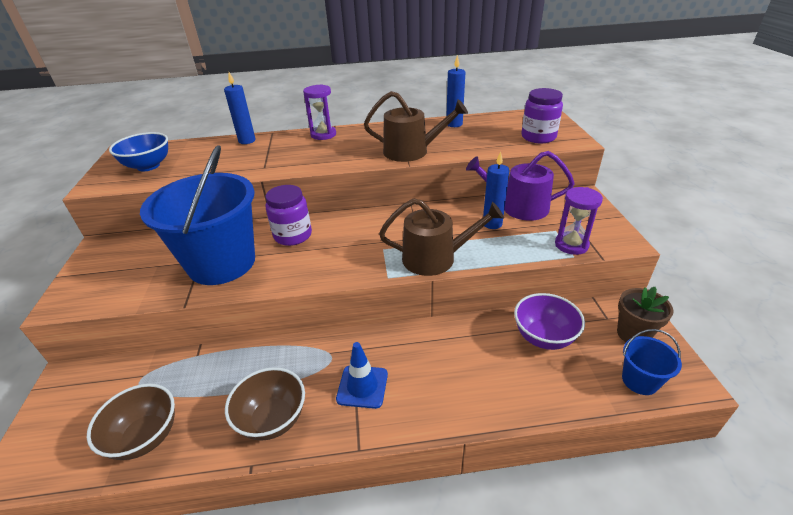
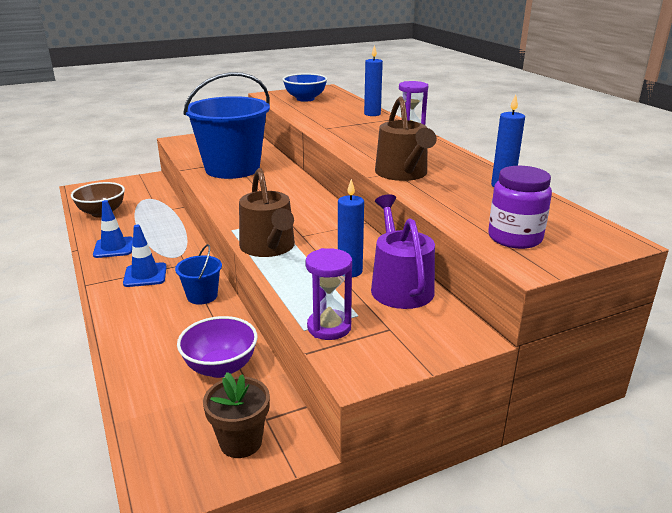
camera: 70 degrees right, 10 degrees down
(273, 419) = (114, 248): brown bowl -> blue traffic cone
(293, 235) = (280, 183): purple jar -> none
(640, 380) = (161, 443): blue bucket -> blue bucket (202, 296)

